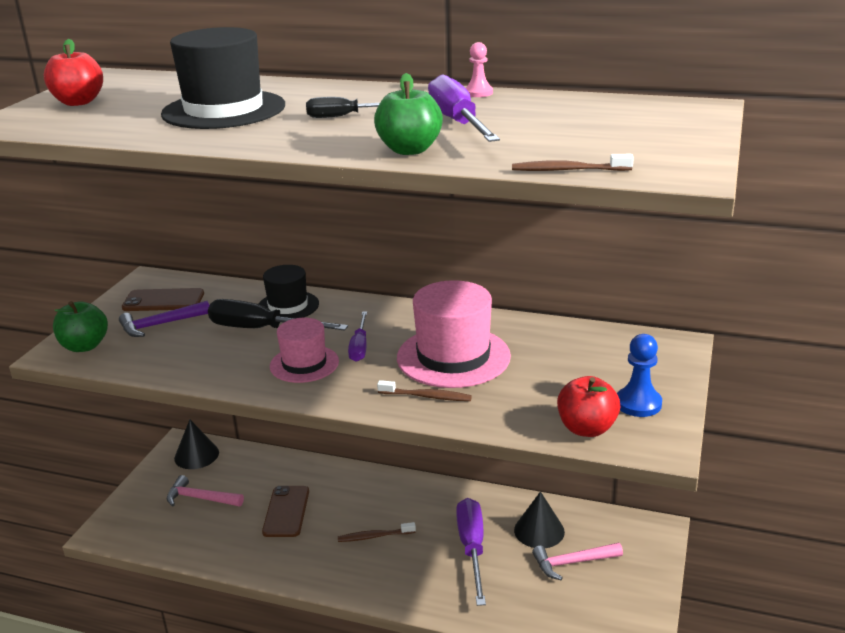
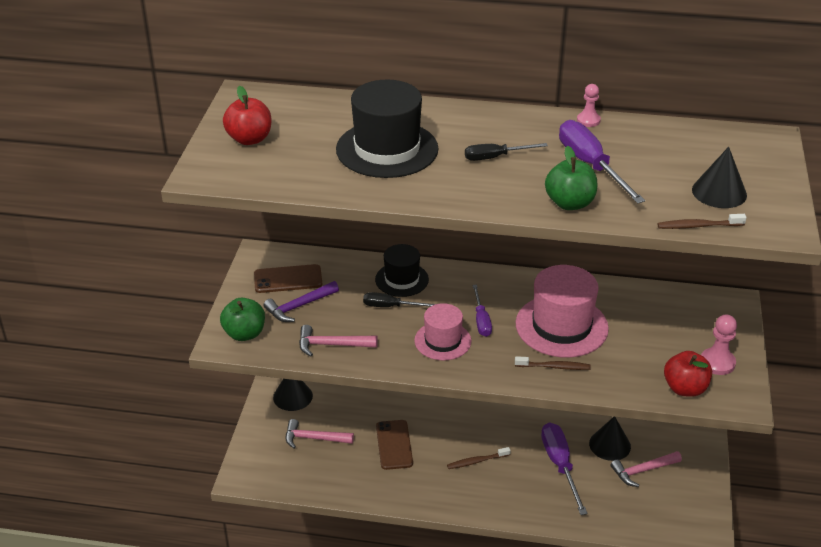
camera: 10 degrees left, 10 degrees up
(174, 361) = (332, 345): none -> pink hammer
(262, 329) = (390, 306): black screwdriver -> black screwdriver, size x0.59
(612, 144) = (719, 192): none -> black cone
(638, 403) = (717, 362): blue pawn -> pink pawn

